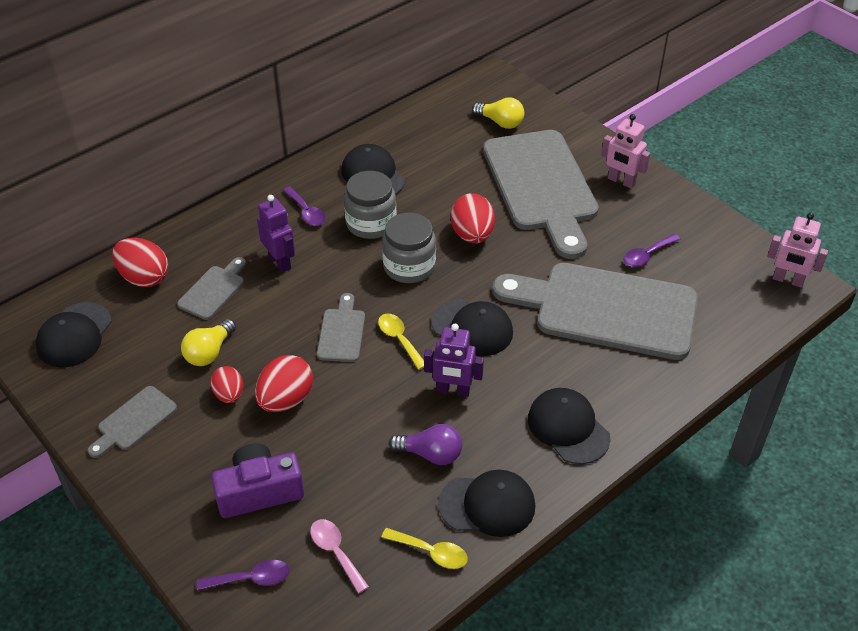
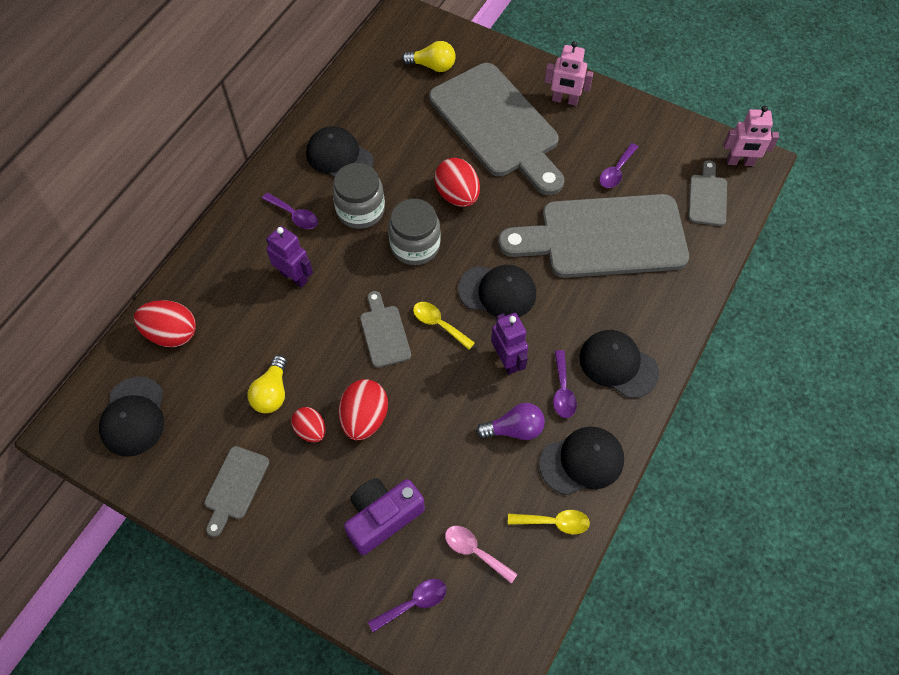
camera: 20 degrees left, 15 degrees up
(213, 290) = (245, 326): grey cutting board -> grey cutting board (707, 197)
(453, 390) = (507, 360): purple robot -> purple robot turned 105 degrees counterclockwise
(497, 434) = (562, 391): none -> purple spoon

